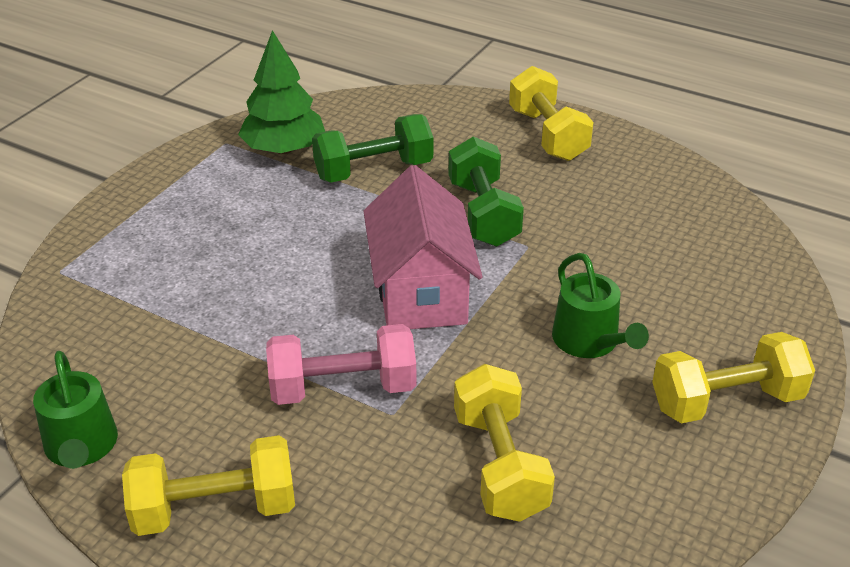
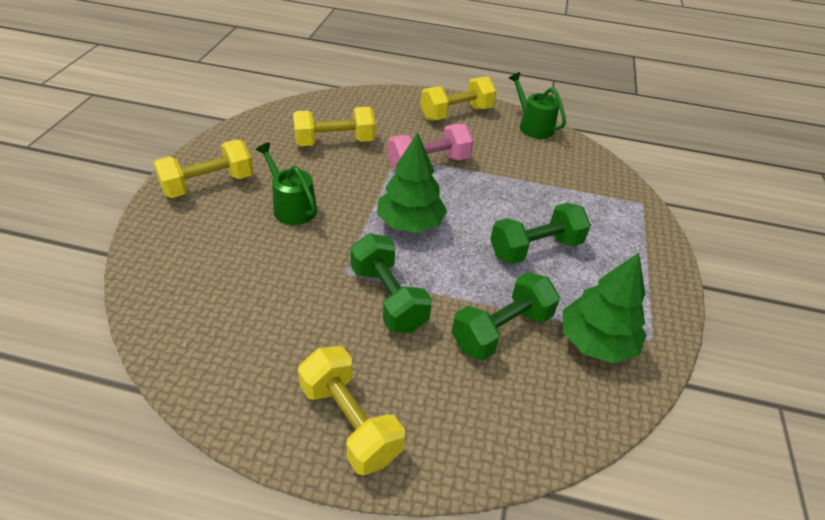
camera: 160 degrees right, 5 degrees up
(272, 237) = (535, 248): none -> green dumbbell
(421, 292) = (410, 223): pink house -> green tree
(499, 465) = (334, 142): yellow dumbbell -> yellow dumbbell turned 75 degrees counterclockwise

